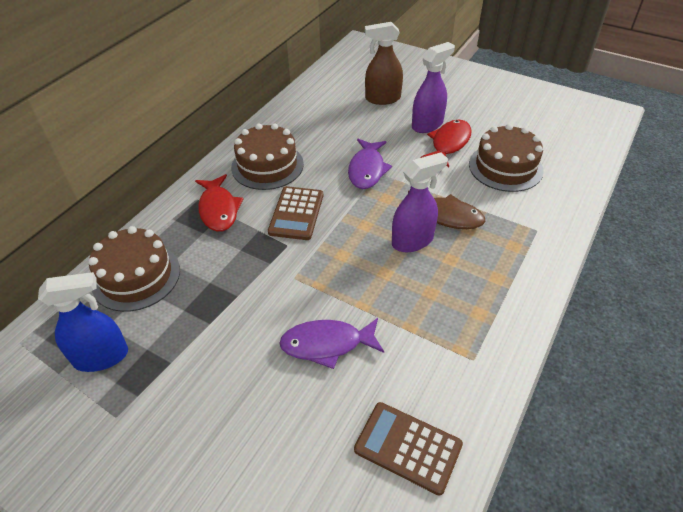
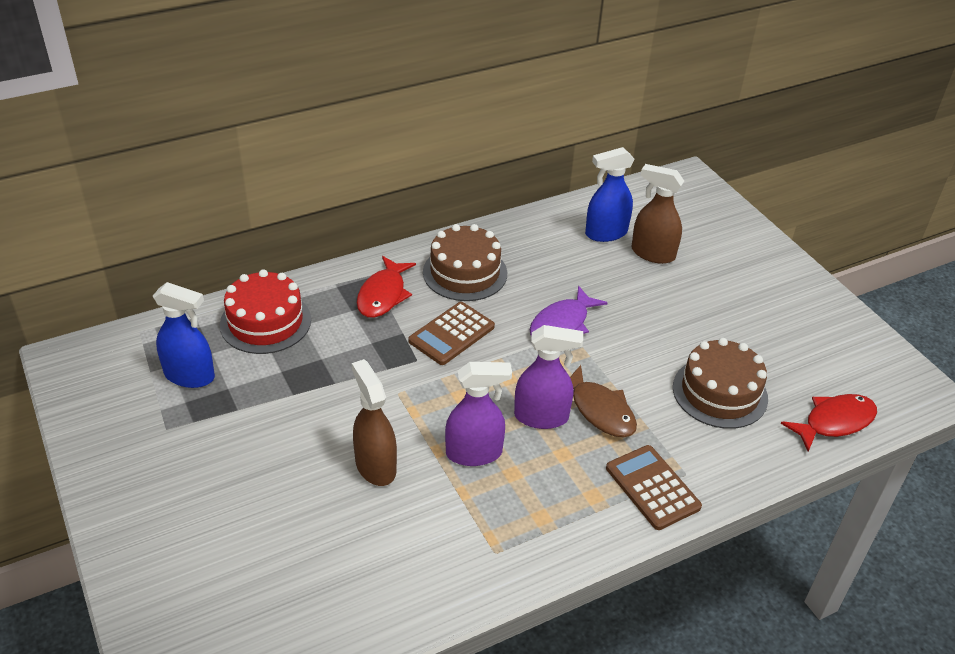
camera: 30 degrees right, 5 degrees down
(136, 276) = (265, 322): brown cake -> red cake
(327, 344) = (375, 466): purple fish -> brown spray bottle
(341, 98) = (606, 233): none -> blue spray bottle
(408, 447) = (368, 586): brown calculator -> brown calculator (652, 487)
(427, 125) = (676, 305): purple spray bottle -> purple spray bottle (474, 453)
(449, 143) = (680, 337): red fish -> red fish (834, 422)

